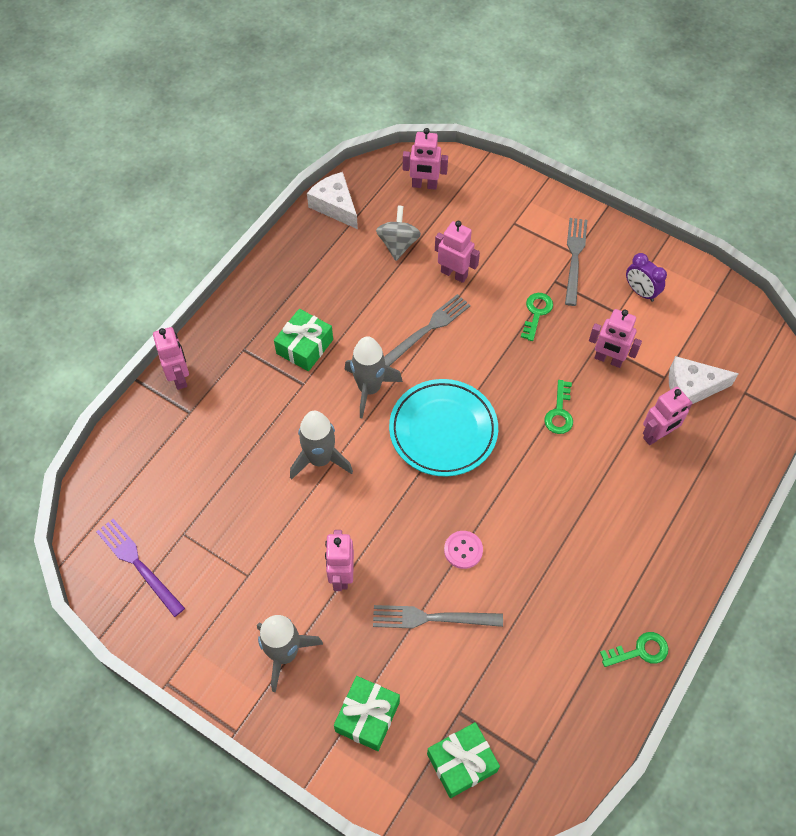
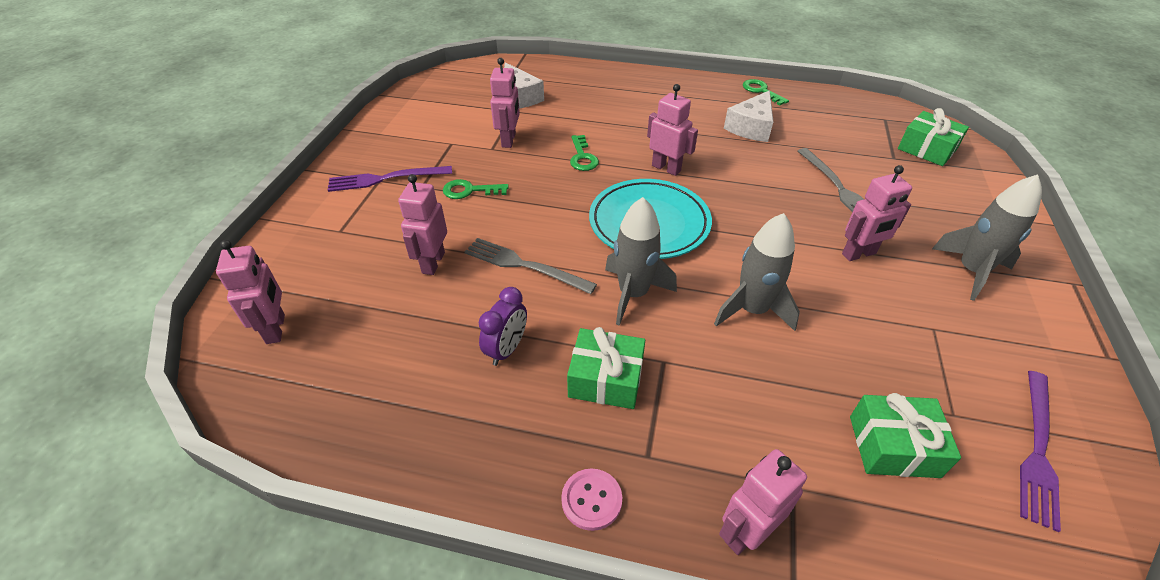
camera: 110 degrees left, 15 degrees down
(335, 206) = (327, 428): white cheese -> white cheese (751, 127)
(367, 716) = (956, 203): green gift -> green gift (893, 446)
(398, 244) = (395, 328): grey spinning top -> none
(463, 550) = (762, 184): pink button -> pink button (591, 500)
(559, 412) = (582, 157): green key -> green key turned 90 degrees clockwise
(574, 258) = (386, 179): grey fork -> purple fork
(640, 292) = (421, 134): purple clock -> purple clock (507, 349)
(657, 435) = (575, 107): pink robot -> pink robot (666, 168)

